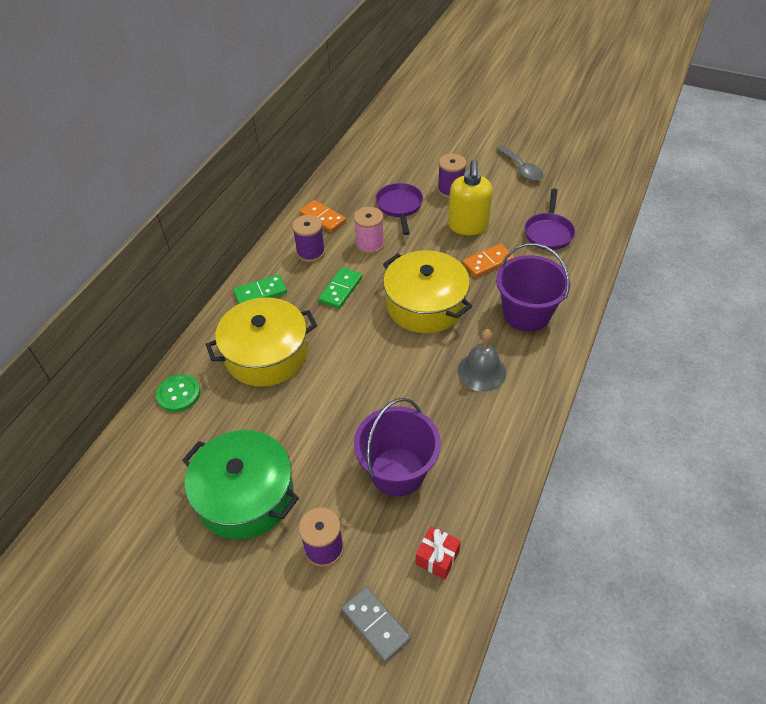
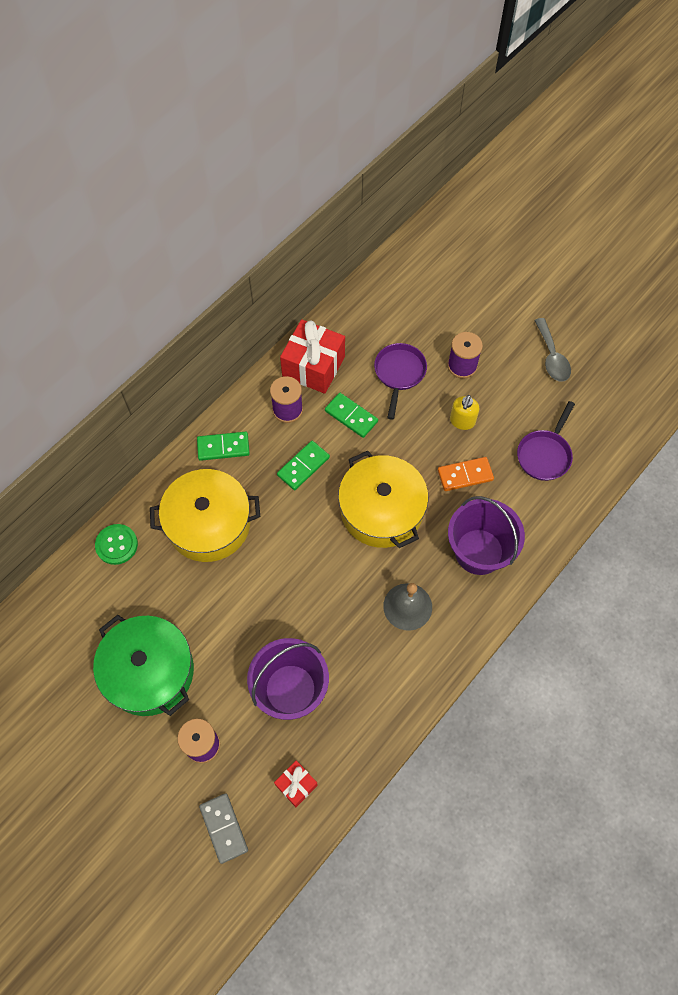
camera: 15 degrees right, 15 degrees up
(322, 218) = (313, 366): orange domino -> red gift
(370, 244) = (351, 416): pink spool -> green domino
(468, 226) = (462, 421): yellow soap dispenser -> yellow soap dispenser, size x0.59

